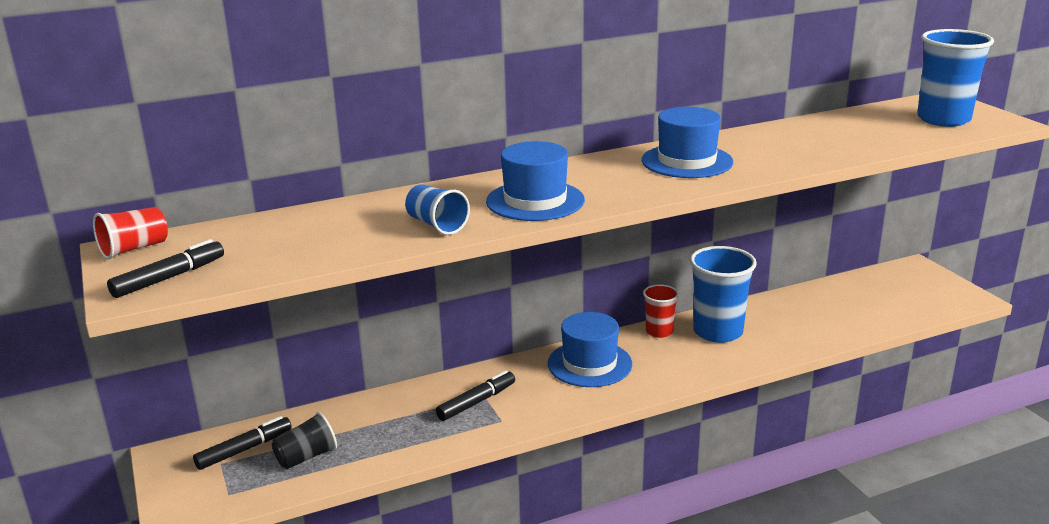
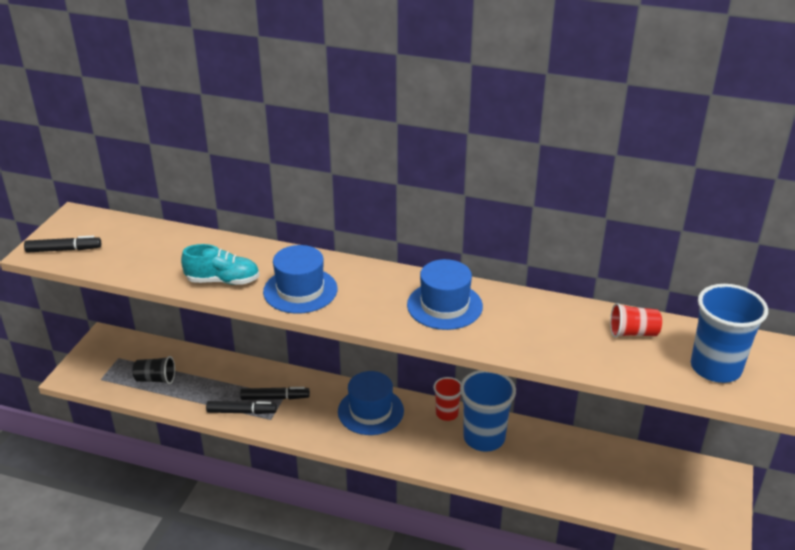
camera: 40 degrees right, 10 degrees up
(134, 249) = (79, 219): red cup -> red cup (633, 333)
(244, 449) = (137, 355): black marker -> black marker (241, 411)
(437, 225) = (223, 281): blue cup -> turquoise shoe

